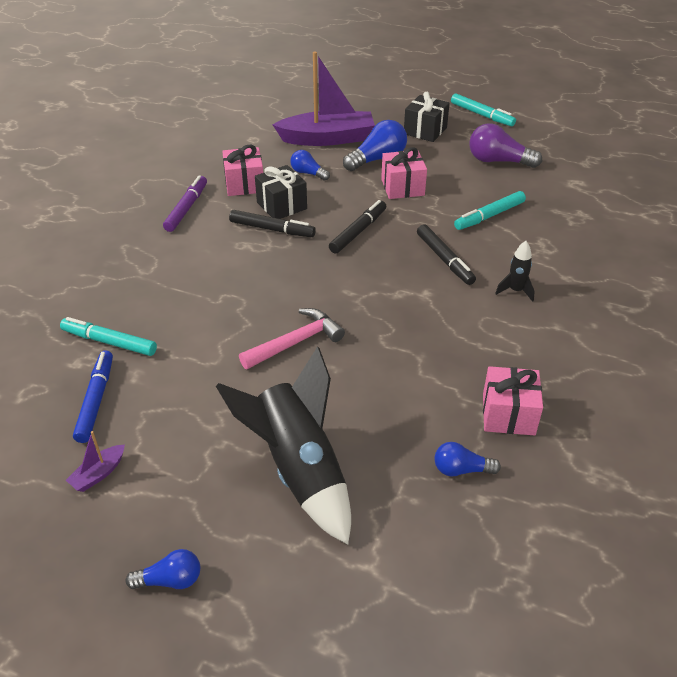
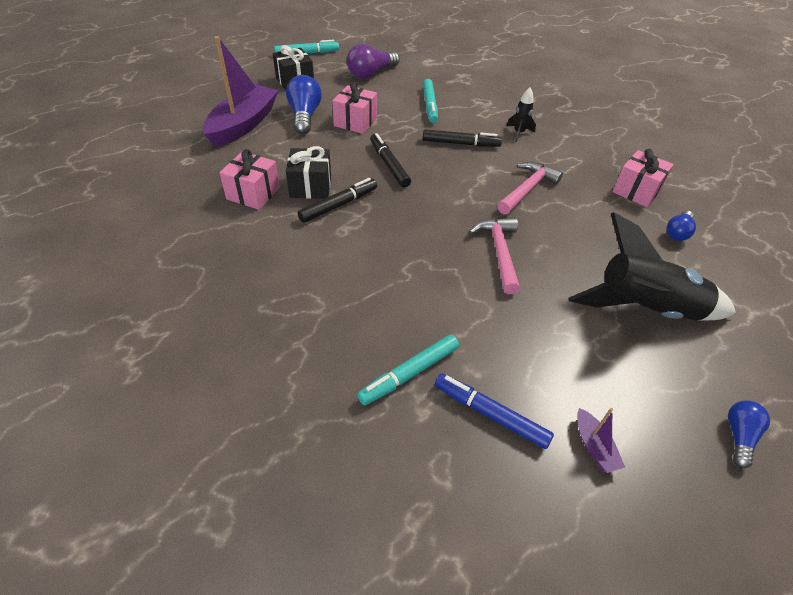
camera: 60 degrees left, 5 degrees up
(187, 208) = (248, 242): purple marker -> none
(308, 173) = (281, 154): blue light bulb -> none
(415, 329) = (527, 189): none -> pink hammer

